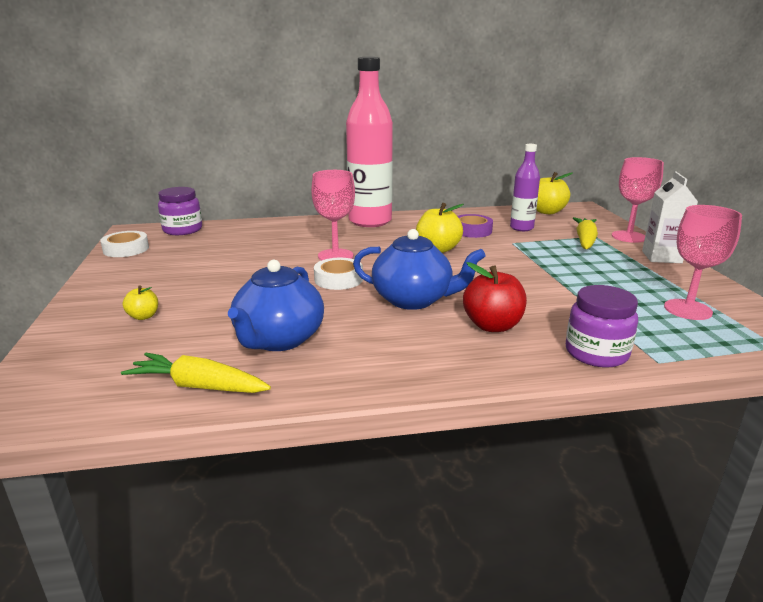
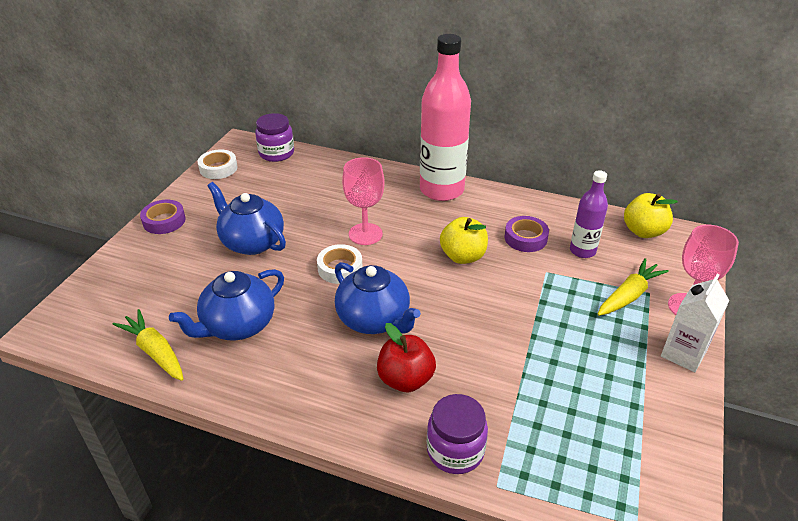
camera: 30 degrees right, 15 degrees up
(97, 293) = (164, 221): none -> purple tape
(143, 316) = (174, 261): yellow apple -> none
(224, 284) = (252, 242): none -> blue teapot
(687, 309) = (609, 439): pink goblet -> none

